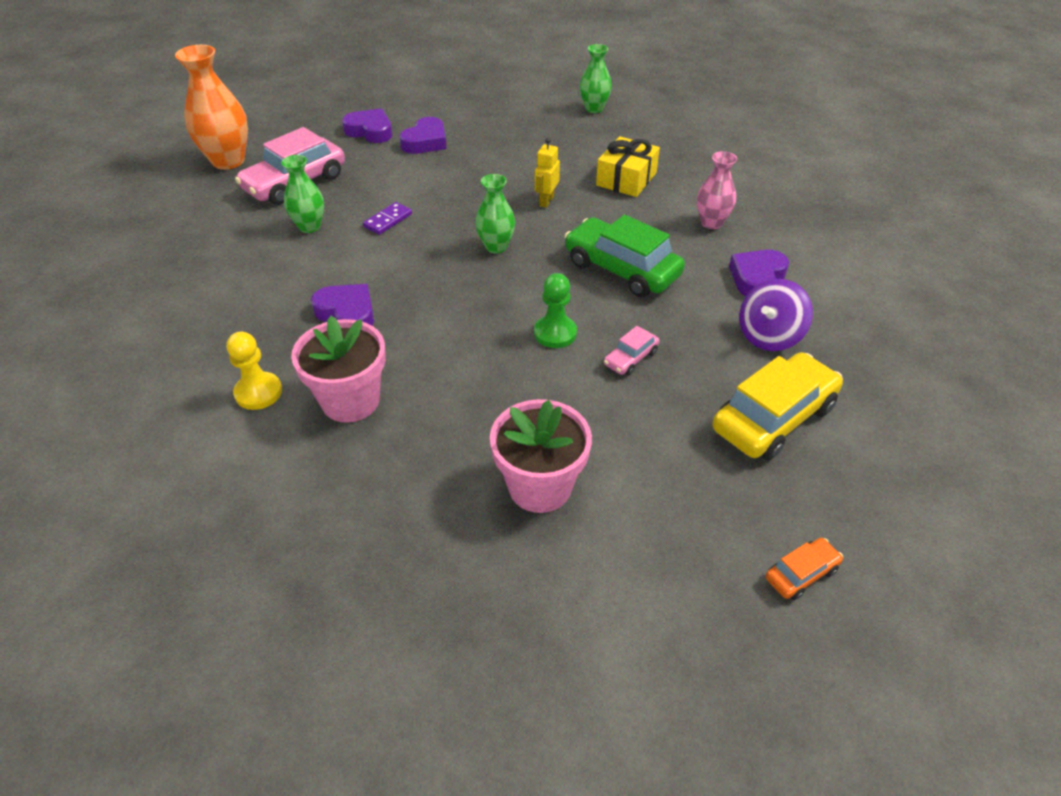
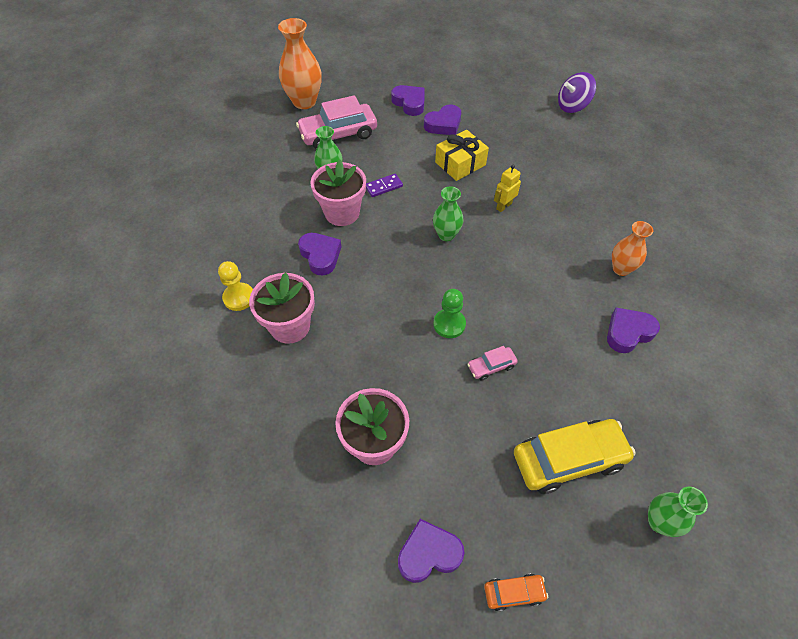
camera: 25 degrees right, 10 degrees up
(349, 261) = (342, 213): none -> pink flower pot
(594, 109) = (587, 130): green vase -> green vase (659, 522)
(621, 269) = (527, 287): green car -> none
(626, 179) = (576, 205): yellow gift -> yellow gift (460, 163)
(679, 576) = (429, 553): none -> purple heart
(711, 223) = (621, 269): pink vase -> orange vase
(769, 336) = (607, 388): purple spinning top -> purple spinning top (572, 106)

